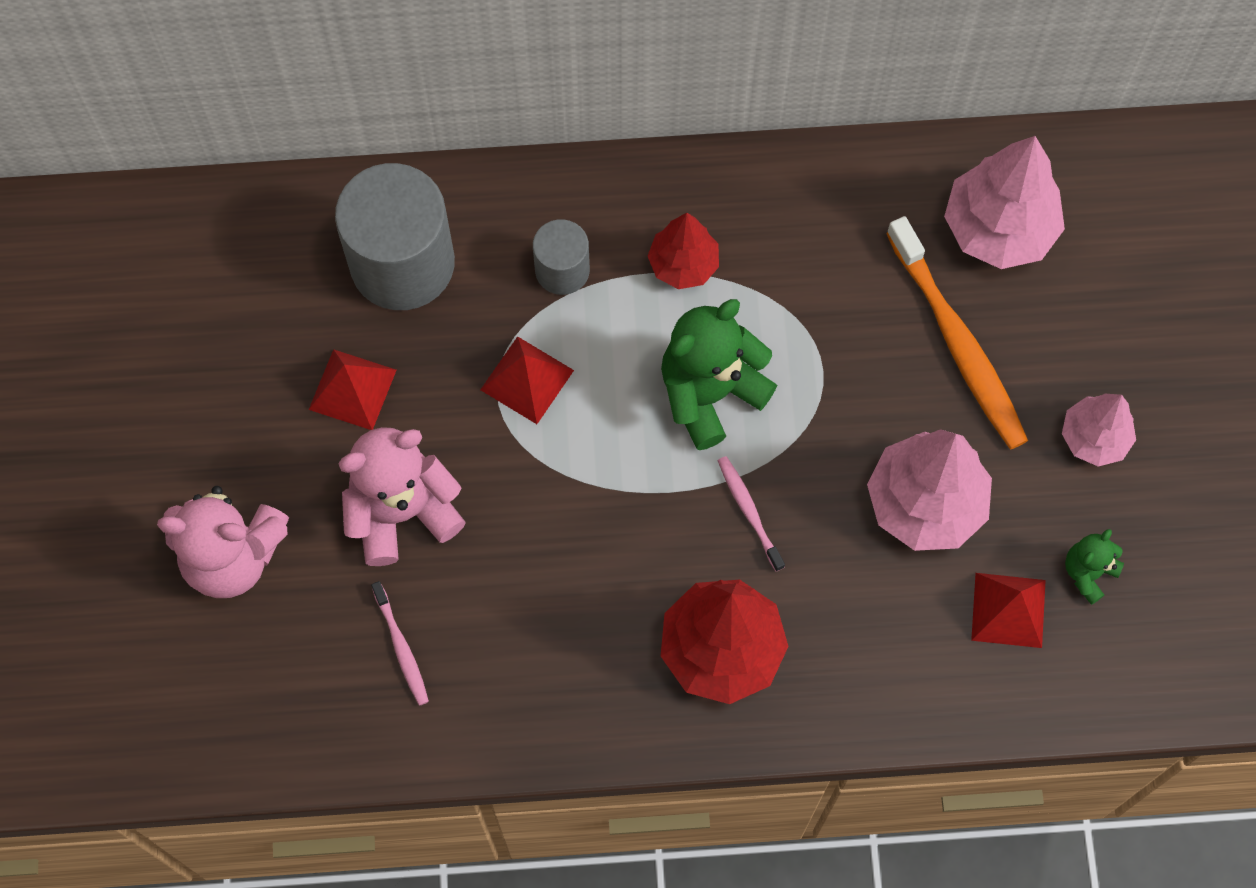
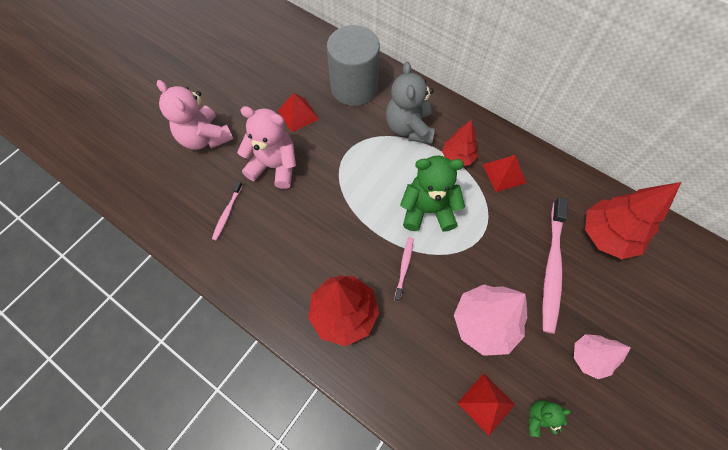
camera: 40 degrees right, 5 degrees down
(527, 380) = (362, 155): red pyramid -> red pyramid (504, 173)
(562, 270) = (409, 128): grey cylinder -> grey teddy bear
(957, 342) = (552, 267): orange toothbrush -> pink toothbrush
(999, 229) = (606, 236): pink tree -> red tree

